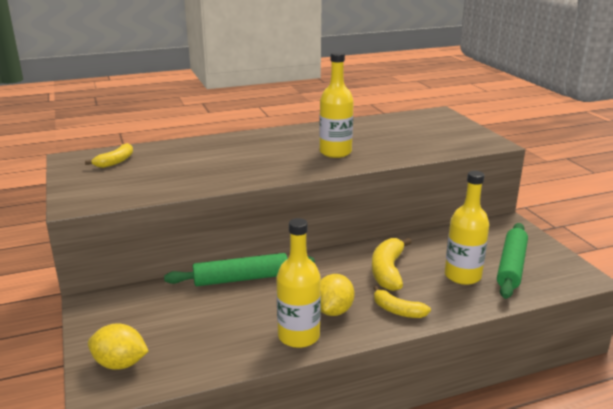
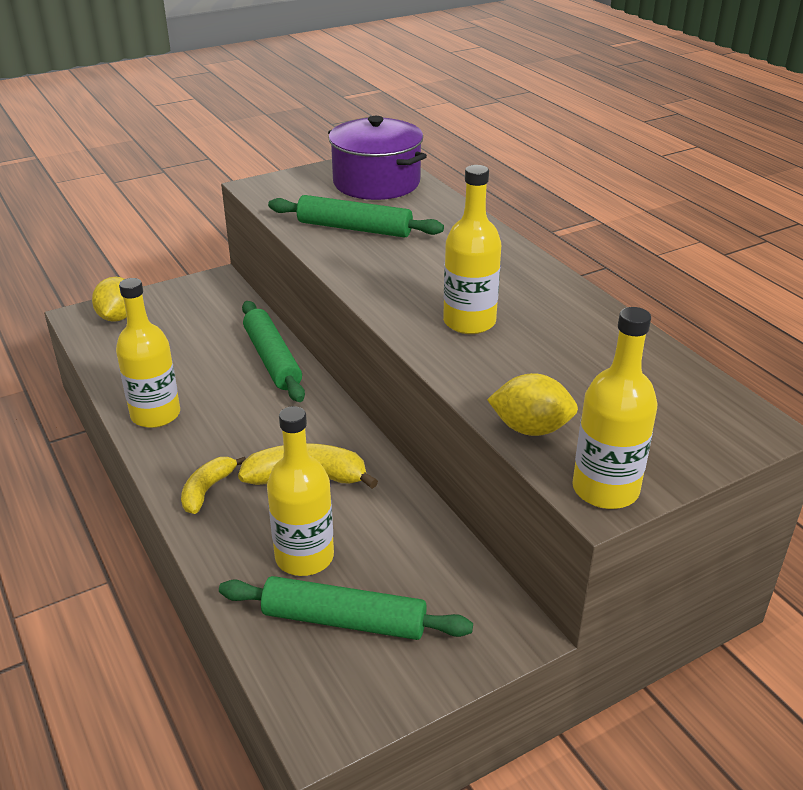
camera: 80 degrees right, 10 degrees up
(115, 162) = (376, 182): yellow banana -> purple pot
(189, 173) = (355, 228): none -> green rolling pin
(333, 311) = (206, 436): yellow lemon -> yellow lemon (530, 429)
(487, 142) = (605, 489): none -> yellow bottle

